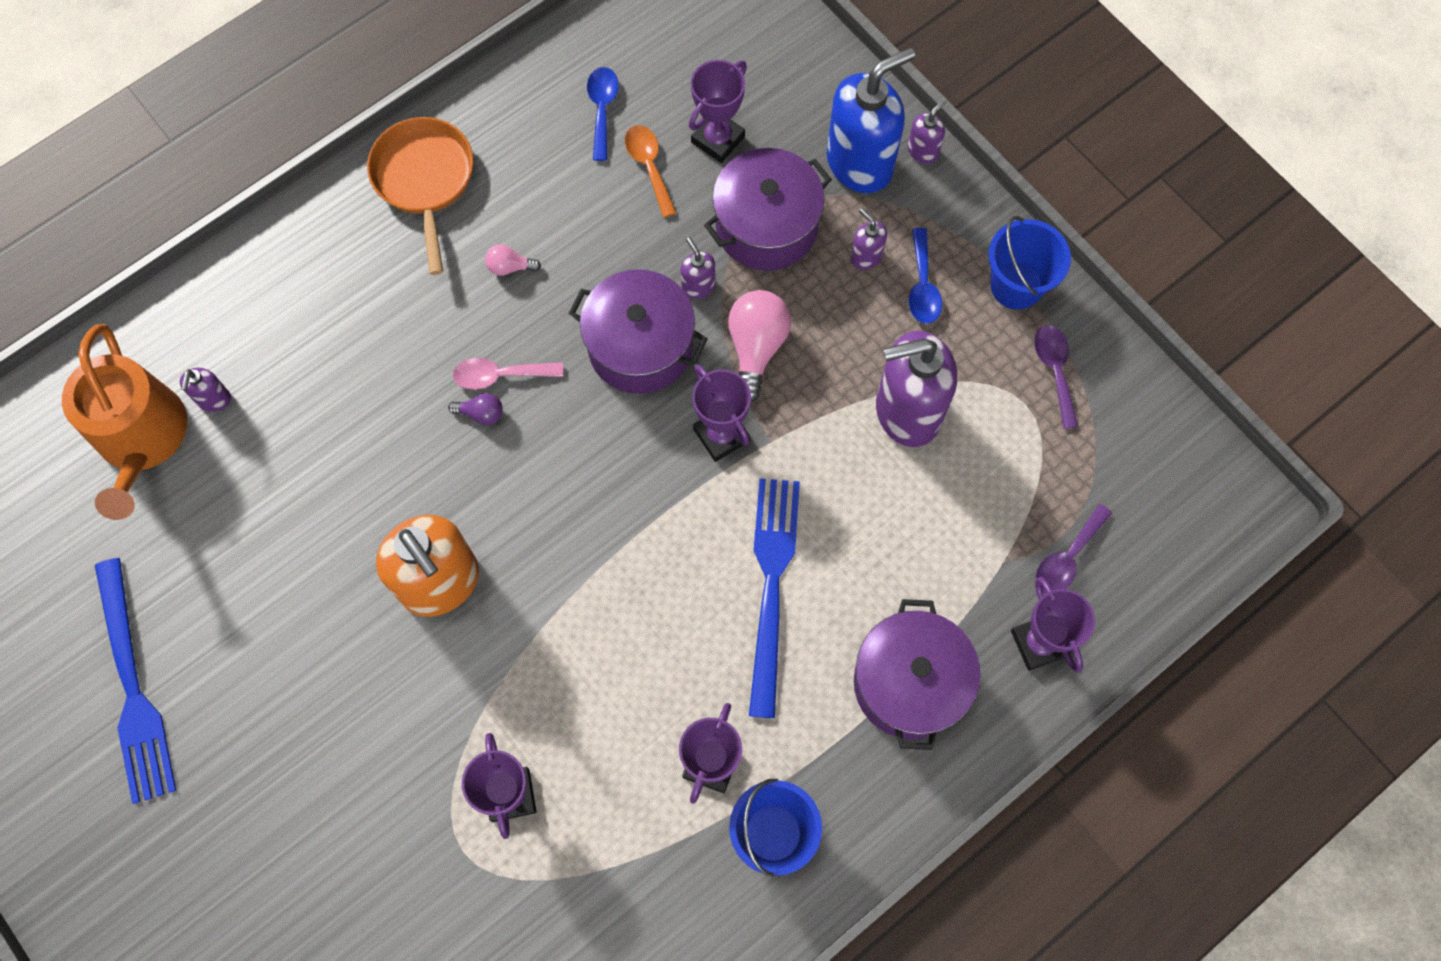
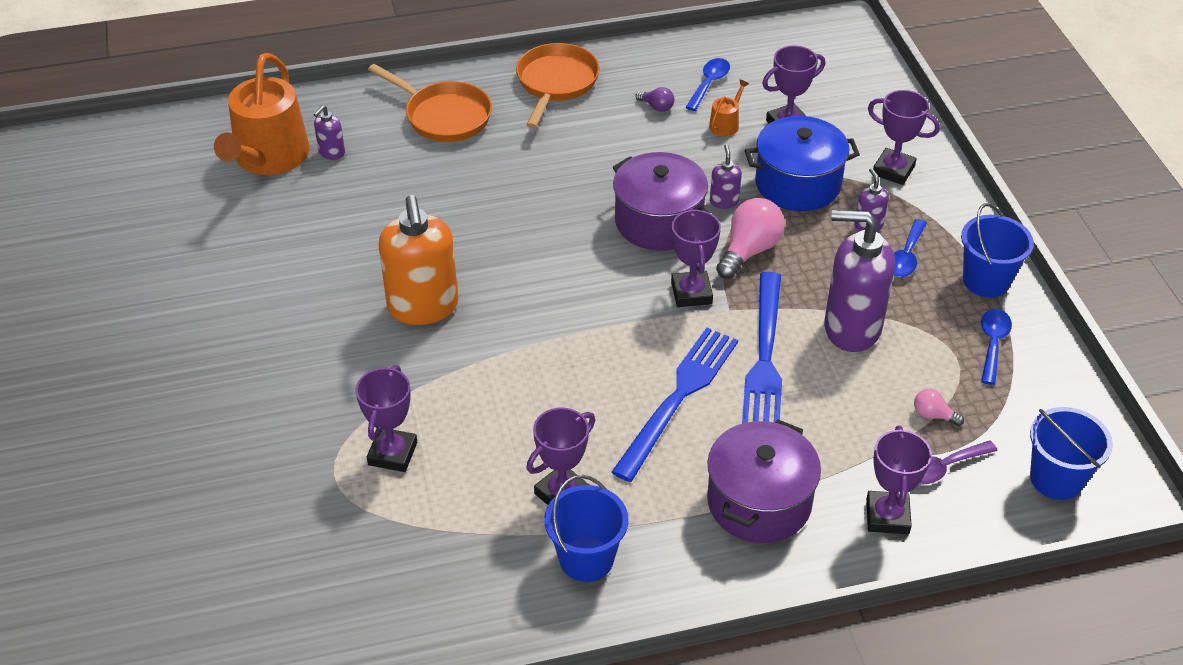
camera: 25 degrees right, 25 degrees down
(133, 687) = (166, 289): blue fork -> blue fork (764, 356)
(318, 286) = (444, 116): none -> orange pan
(481, 413) = (515, 221): purple light bulb -> purple light bulb (656, 107)
(500, 375) = (543, 204): pink spoon -> none
(510, 267) = (588, 147): pink light bulb -> pink light bulb (933, 415)
(649, 166) = (726, 124): orange spoon -> orange watering can
(766, 226) = (797, 184): purple pot -> blue pot
(860, 163) = (893, 170): blue soap dispenser -> purple trophy
(923, 151) = (948, 178): purple soap dispenser -> none
(1054, 370) = (992, 343): purple spoon -> blue spoon
(1178, 522) = (1056, 479): none -> blue bucket

